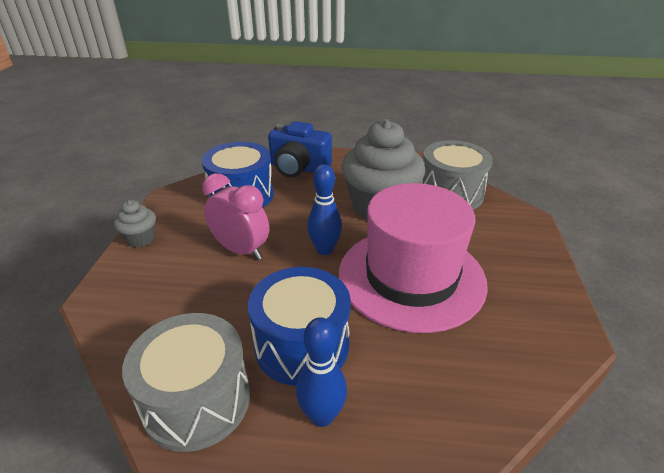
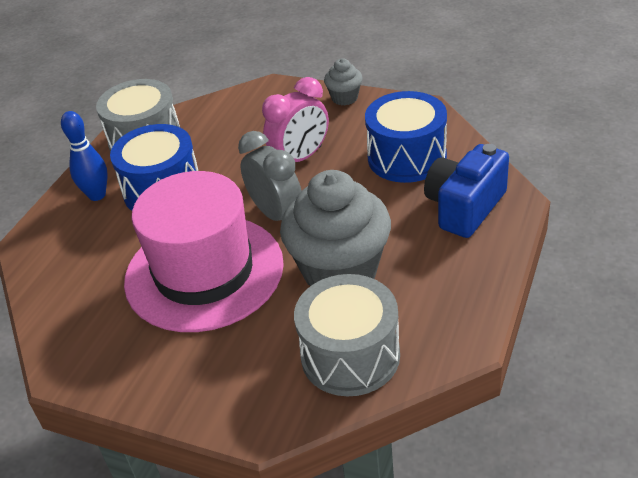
camera: 110 degrees right, 5 degrees up
(324, 250) = (276, 214): blue bowling pin -> grey clock

